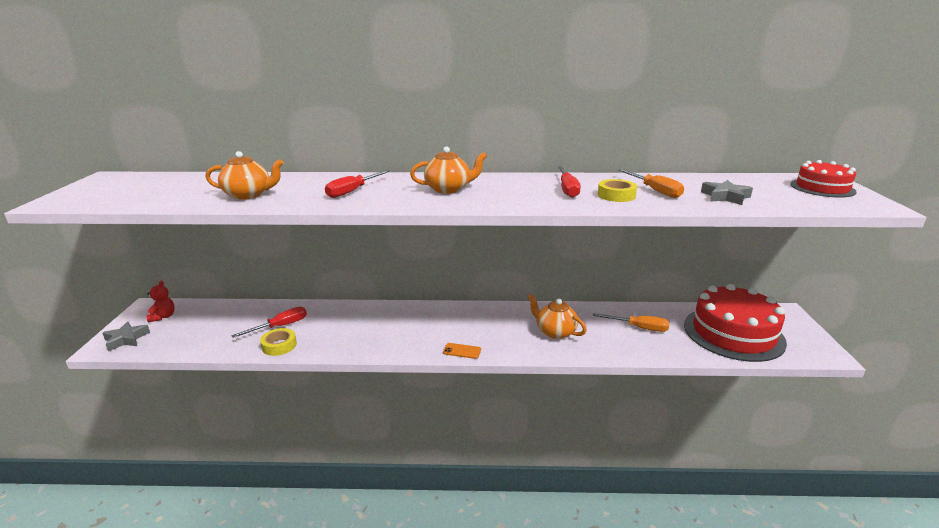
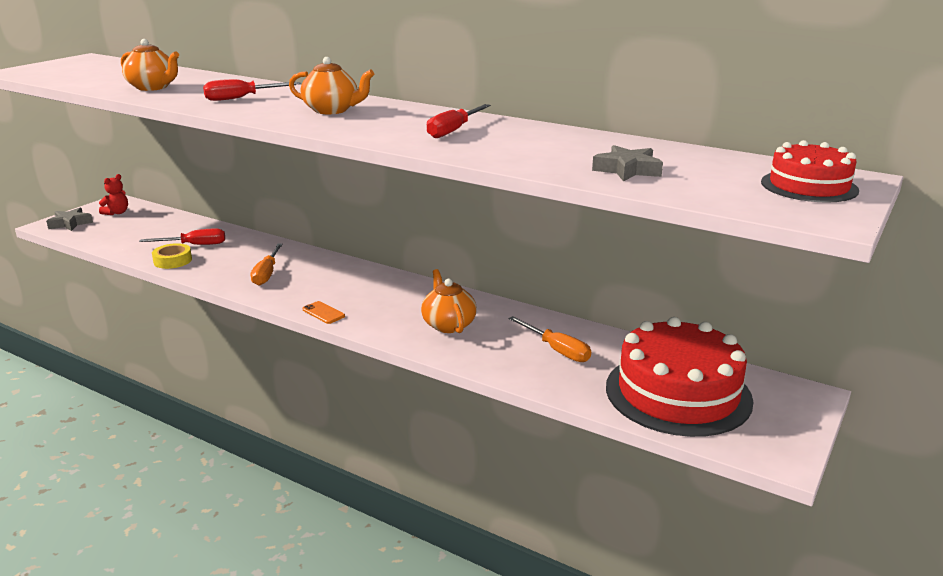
camera: 30 degrees right, 0 degrees up
(616, 195) = (493, 145): yellow tape -> none
(655, 191) = (553, 149): orange screwdriver -> orange screwdriver (267, 274)

